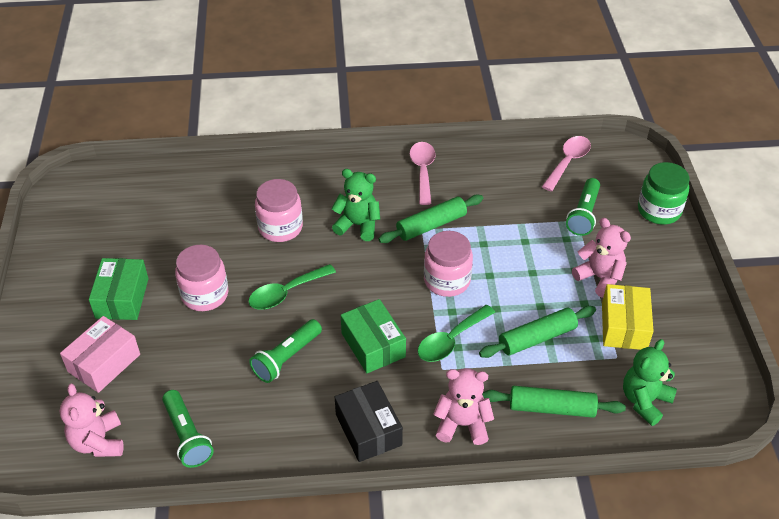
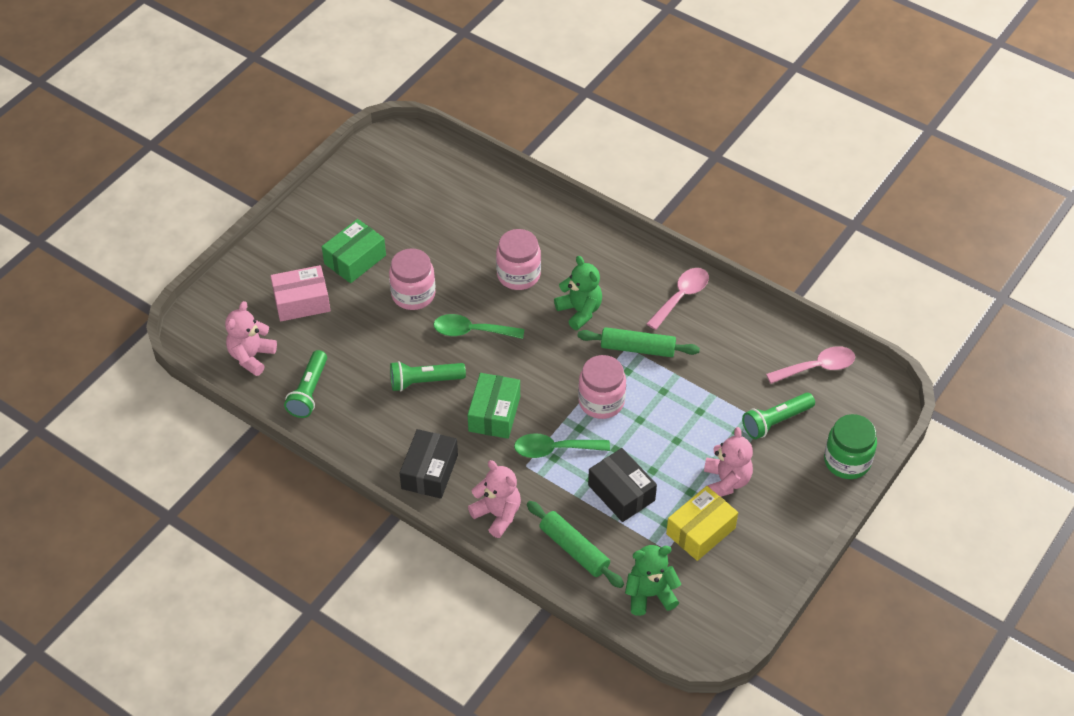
camera: 40 degrees right, 5 degrees up
(537, 338) = (621, 492): green rolling pin -> black box

